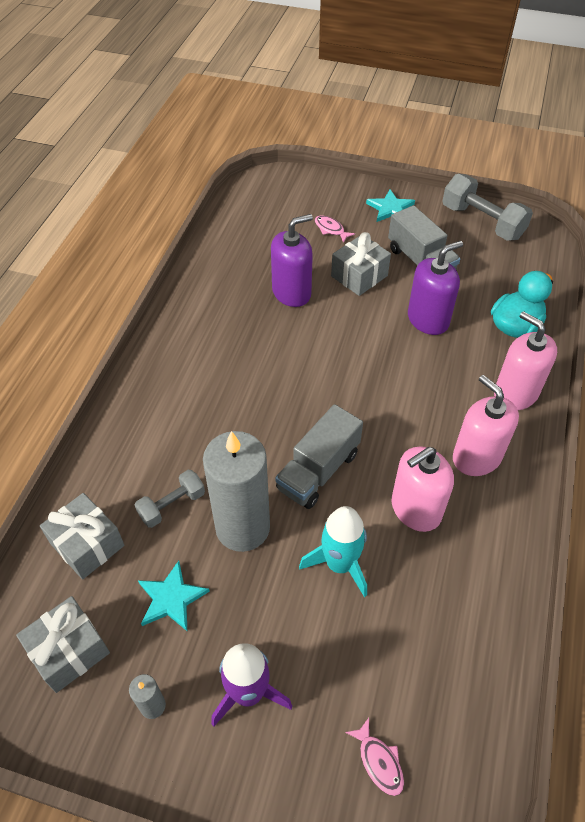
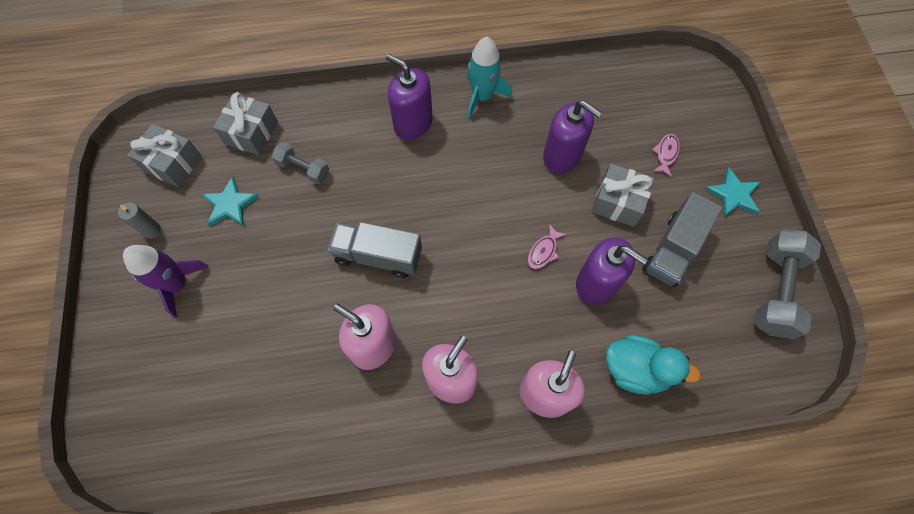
camera: 65 degrees right, 15 degrees up
(181, 387) = (413, 123): none -> purple soap dispenser
(242, 527) = (304, 224): grey candle -> none
(340, 564) = (299, 305): turquoise rocket -> turquoise rocket (482, 96)
(379, 761) = (154, 391): pink fish -> pink fish (543, 251)

